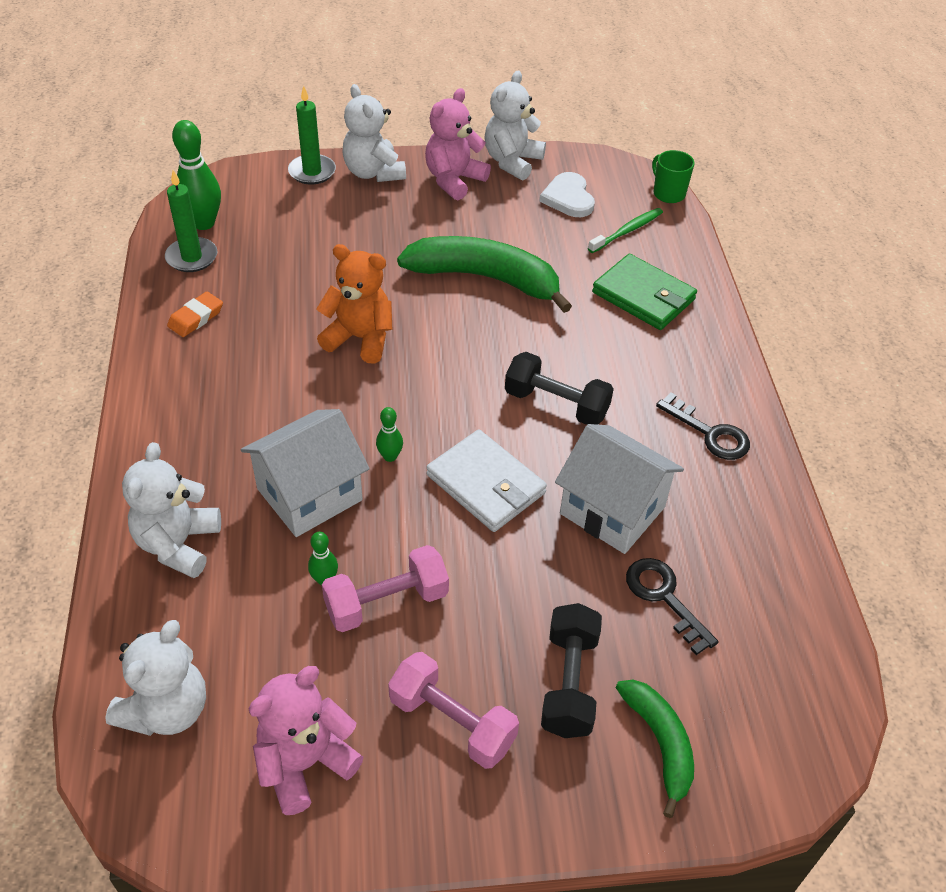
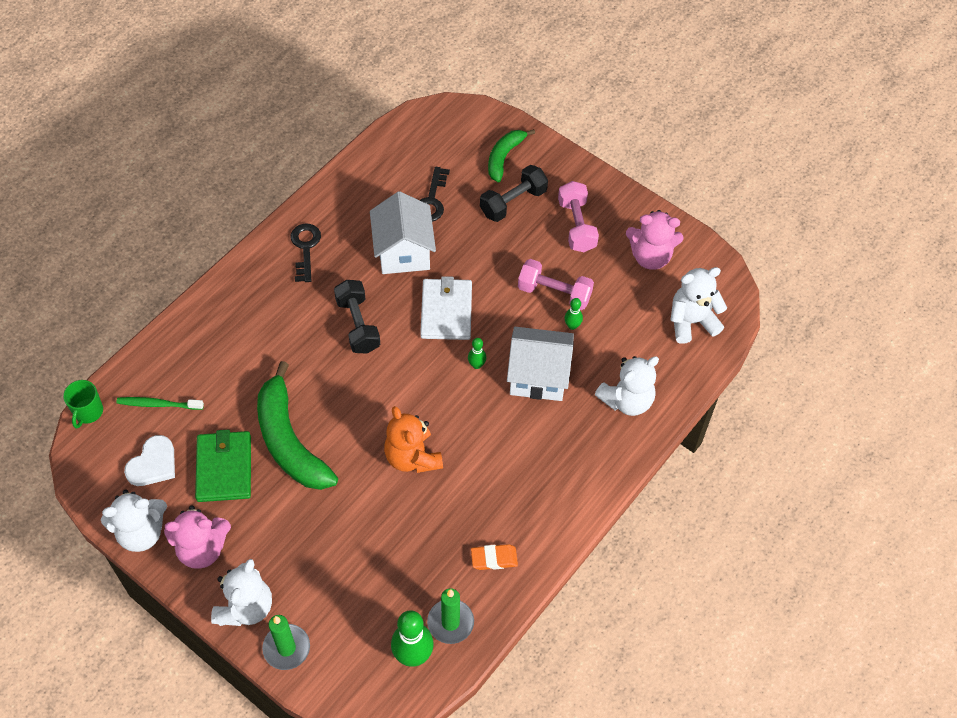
camera: 135 degrees left, 10 degrees up
(643, 296) = (219, 350): green wallet -> green wallet (224, 468)

